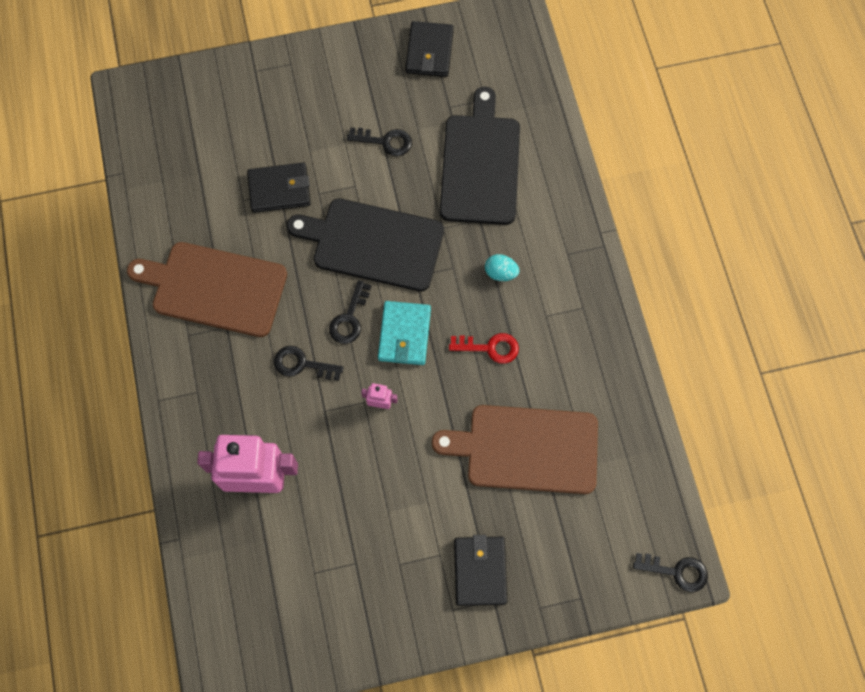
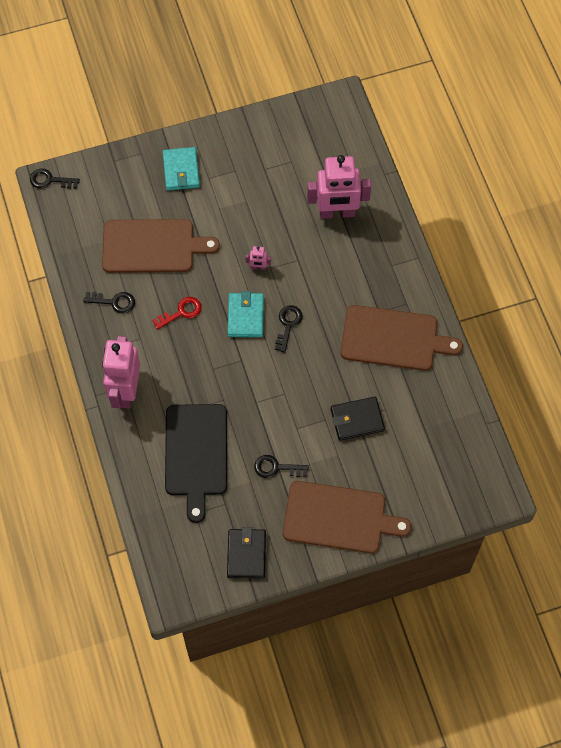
camera: 175 degrees right, 5 degrees down
(302, 364) = (318, 290): black key -> black key (114, 302)
(319, 81) = (339, 518): none -> brown cutting board
(373, 244) = (276, 382): black cutting board -> none
(480, 571) = (181, 170): black wallet -> turquoise wallet
(490, 348) = (181, 312): red key -> red key turned 150 degrees clockwise
(500, 273) = (176, 367): turquoise egg -> none
(565, 248) = (125, 391): none -> pink robot

